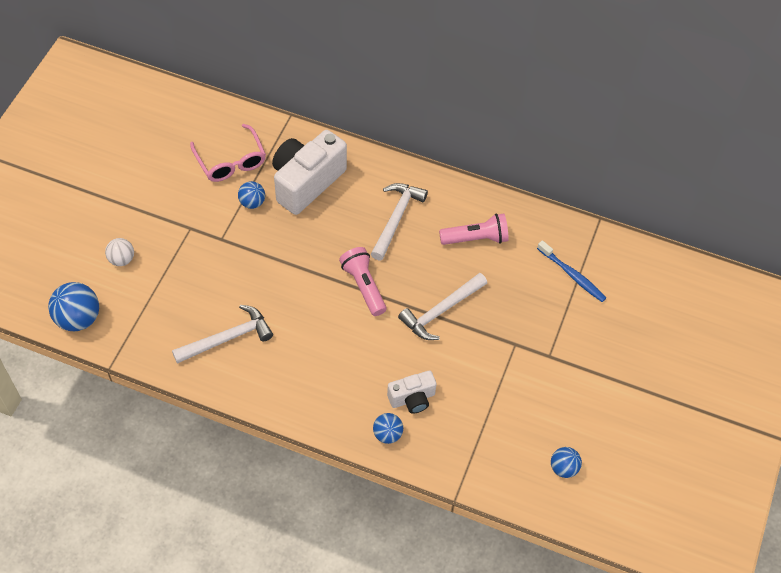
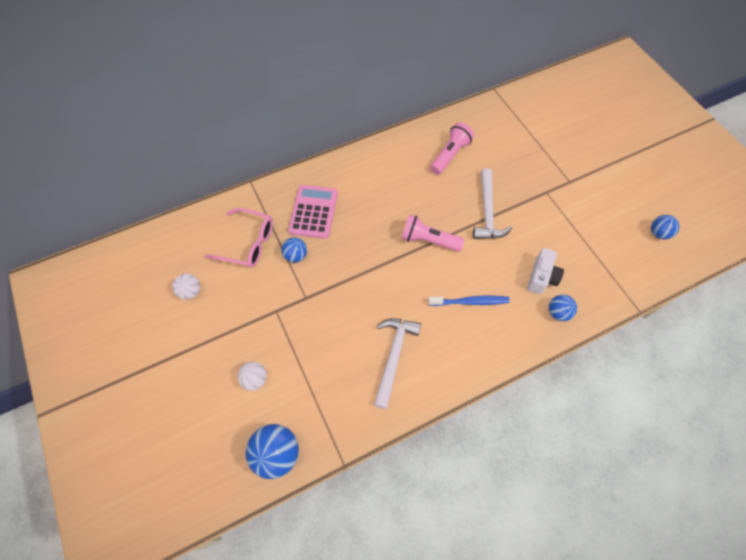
camera: 45 degrees left, 5 degrees up
(152, 159) = (190, 291): none -> white ball
(306, 182) = (313, 212): white camera -> pink calculator
(396, 218) = (393, 184): white hammer -> none
(572, 275) = (521, 129): blue toothbrush -> blue toothbrush (470, 302)

